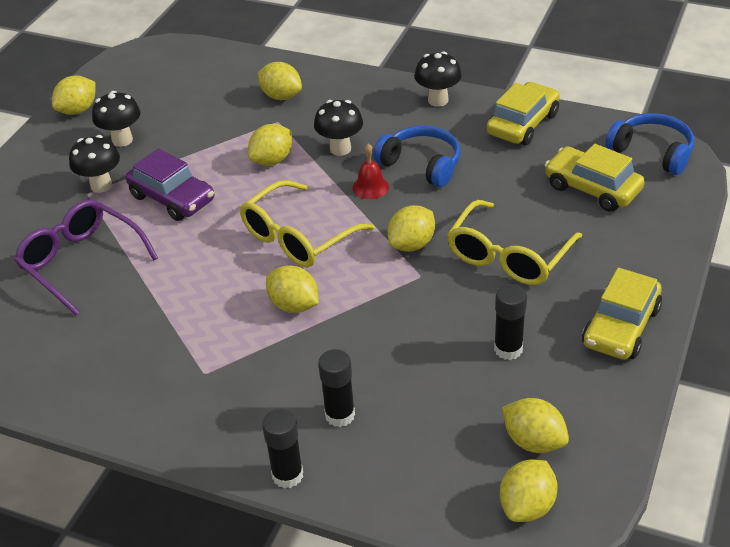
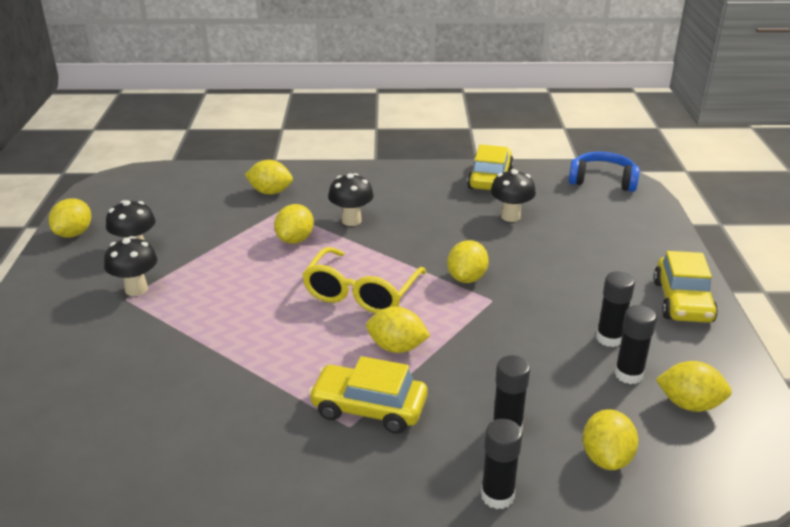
camera: 25 degrees left, 10 degrees down
(81, 262) = (154, 358): purple glasses -> none
(172, 198) = (217, 286): purple car -> none
(370, 187) = (399, 243): red bell -> none
(421, 164) = (430, 219): blue headphones -> none
(438, 100) = (409, 174): black mushroom -> black mushroom (510, 216)
(497, 393) = (628, 374): none -> black glue stick
(508, 256) = (553, 270): yellow glasses -> none
(527, 506) = (728, 458): yellow lemon -> yellow lemon (606, 458)
(592, 188) = (579, 212): yellow car -> yellow car (369, 408)

